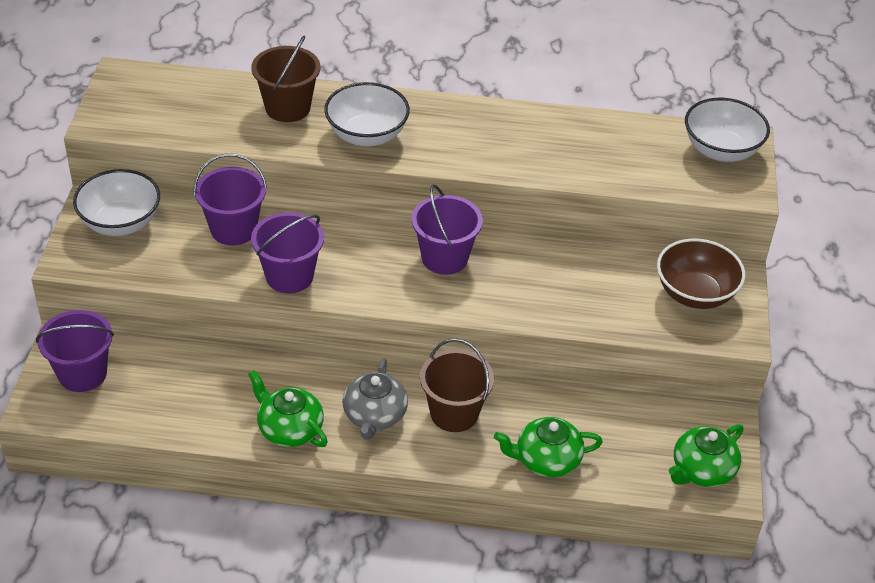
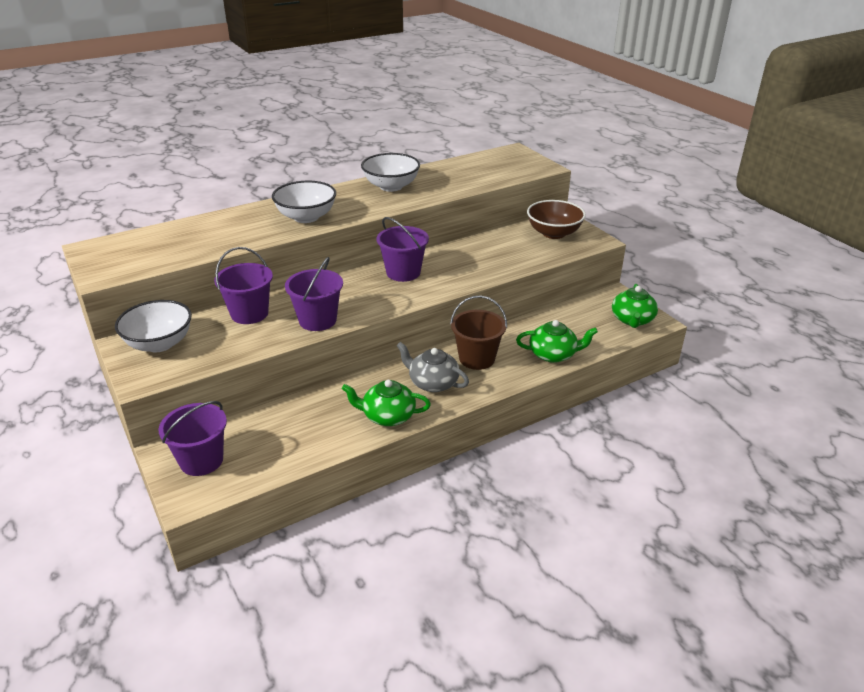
camera: 35 degrees left, 10 degrees down
(287, 108) = (237, 223): brown bucket -> none
(374, 415) = (432, 383): grey teapot -> grey teapot turned 150 degrees clockwise
(546, 459) = (553, 354): green teapot -> green teapot turned 135 degrees counterclockwise
(721, 150) = (509, 158): white bowl -> white bowl (391, 186)

